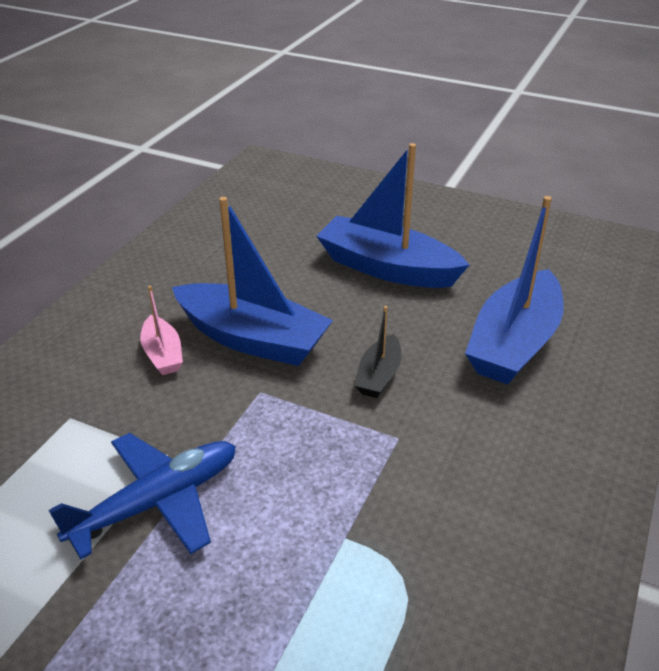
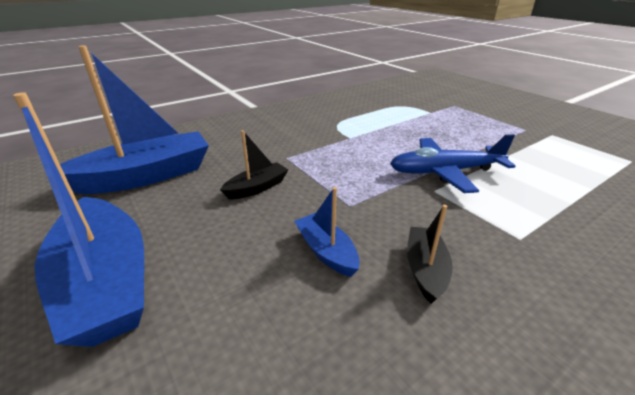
camera: 150 degrees left, 5 degrees down
(163, 354) = (425, 269): pink boat -> black boat
(252, 339) = (326, 251): blue boat -> blue boat, size x0.49

